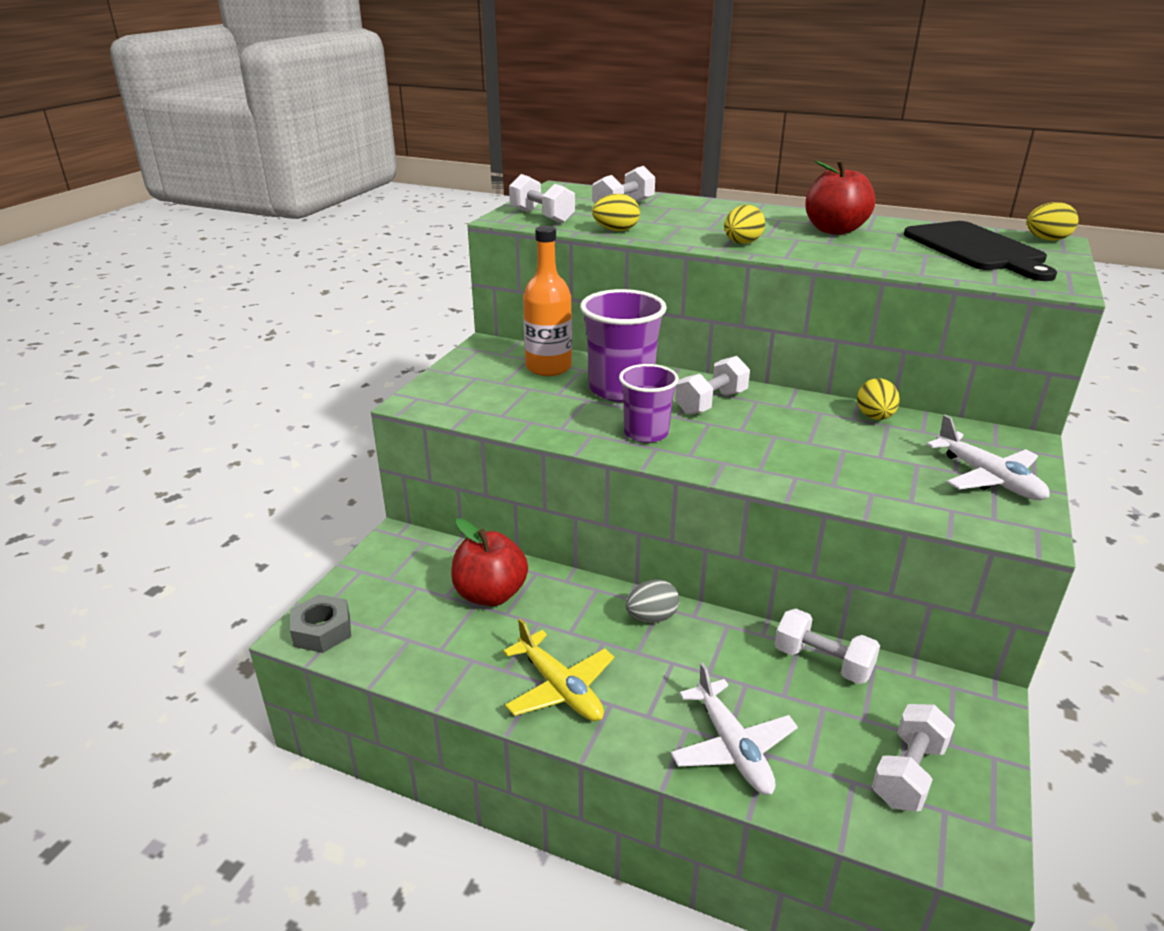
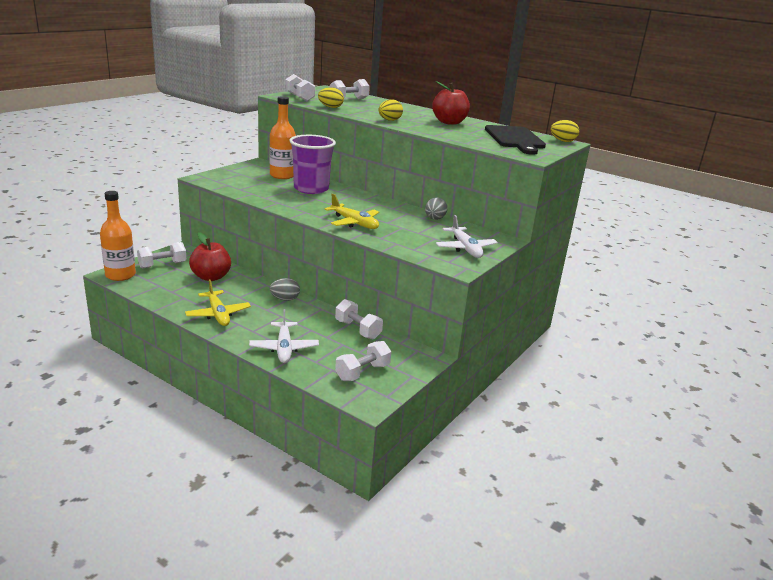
camera: 10 degrees right, 5 degrees down
(322, 631) = (120, 275): grey nut -> orange bottle
(646, 433) = (306, 206): purple cup -> none
(711, 403) = (353, 201): white dumbbell -> white dumbbell (162, 265)
(759, 457) = (354, 223): none -> yellow plane
(874, 417) = (434, 219): yellow egg -> grey egg

